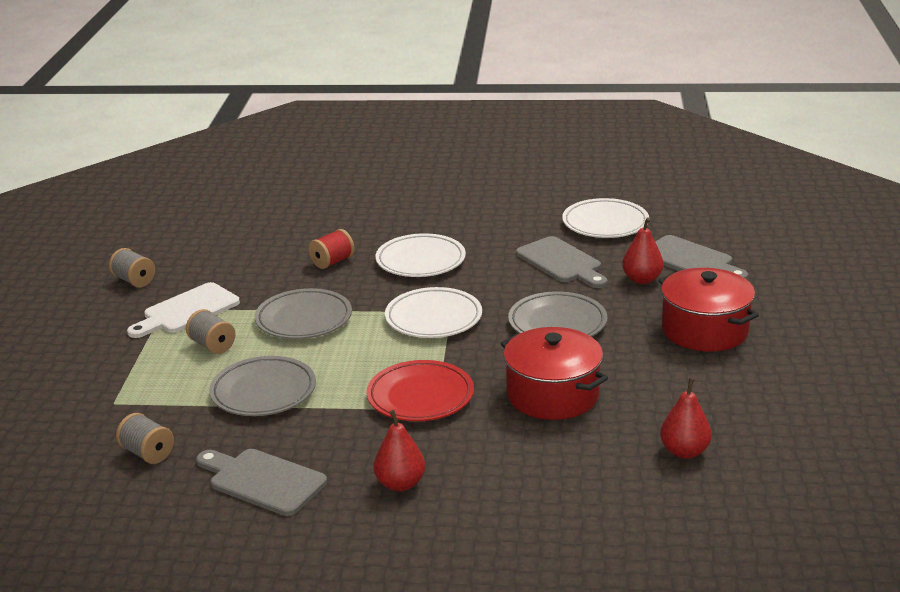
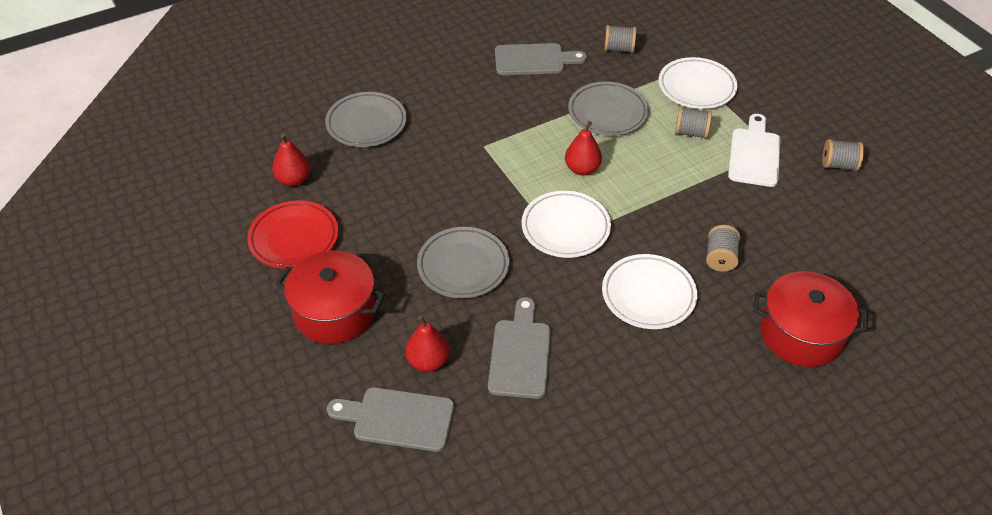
camera: 145 degrees right, 20 degrees up
(304, 319) = (660, 183): grey plate -> grey plate (366, 123)
(332, 262) = (720, 258): red spool -> grey spool
(400, 484) = (454, 88): red pear -> red pear (582, 169)
(420, 396) = (502, 151): red plate -> red plate (294, 238)
(552, 395) = (413, 190): red pot -> red pot (801, 334)
(562, 262) = (520, 353): grey cutting board -> grey cutting board turned 75 degrees clockwise
(605, 223) = (526, 448): white plate -> white plate (696, 87)

